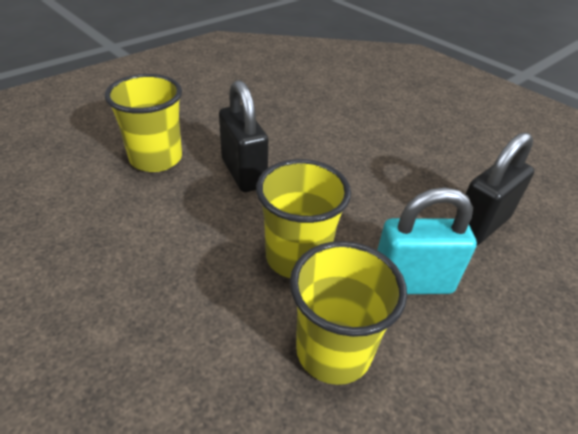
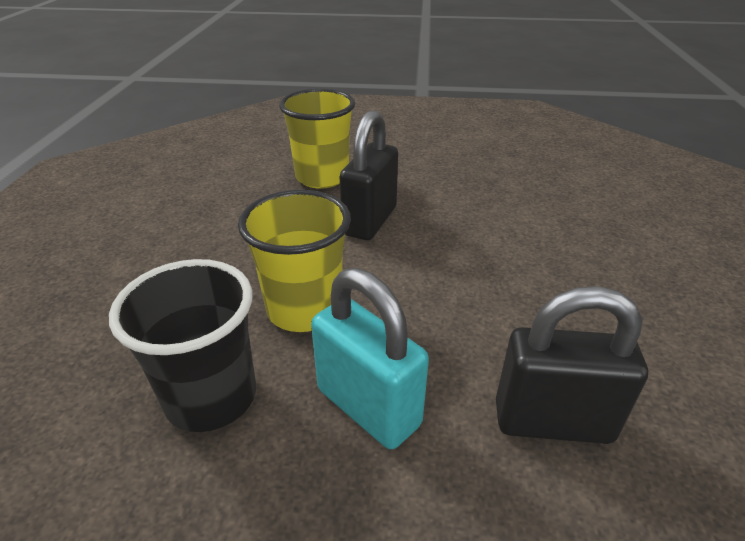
camera: 50 degrees right, 5 degrees down
(333, 351) = (211, 397): yellow cup -> black cup

